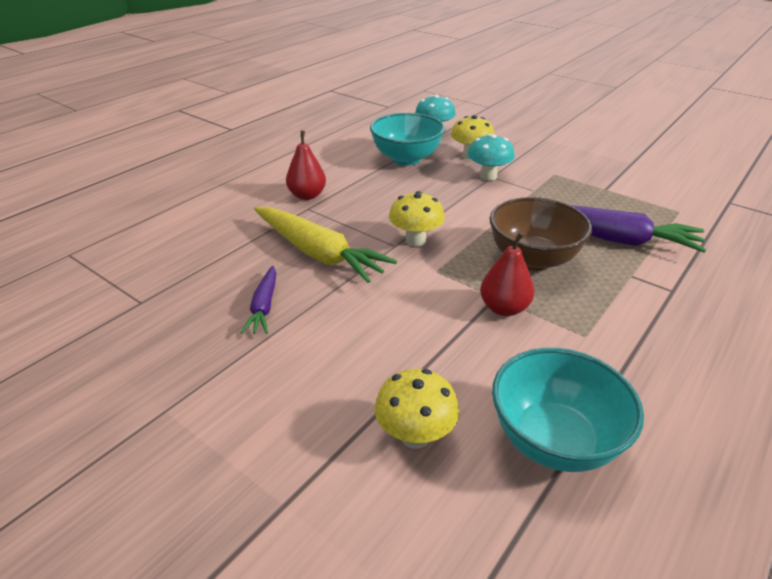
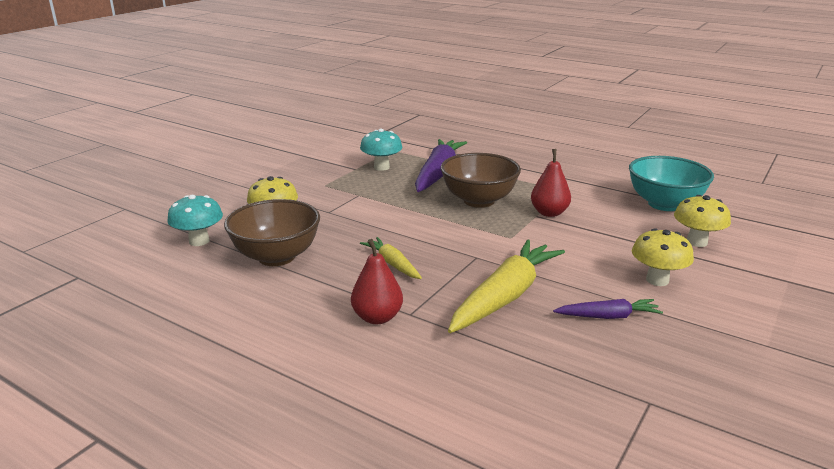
camera: 95 degrees left, 10 degrees down
(387, 203) = (392, 264): none -> yellow carrot
(406, 159) = (276, 257): turquoise bowl -> brown bowl
(415, 240) = (464, 247): yellow mushroom -> yellow mushroom (657, 280)
(488, 176) = (328, 213): turquoise mushroom -> turquoise mushroom (381, 167)

